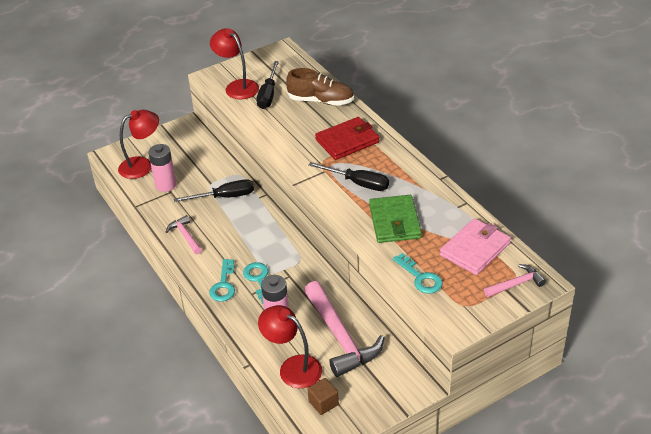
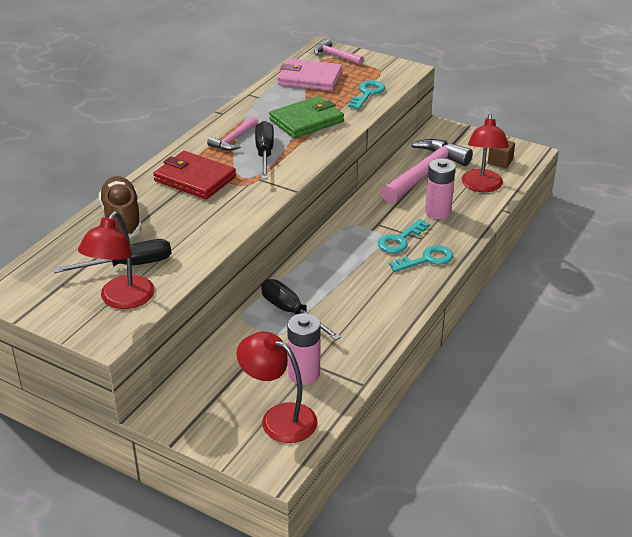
camera: 120 degrees left, 5 degrees down
(185, 236) = (380, 316): pink hammer -> pink hammer (233, 140)

